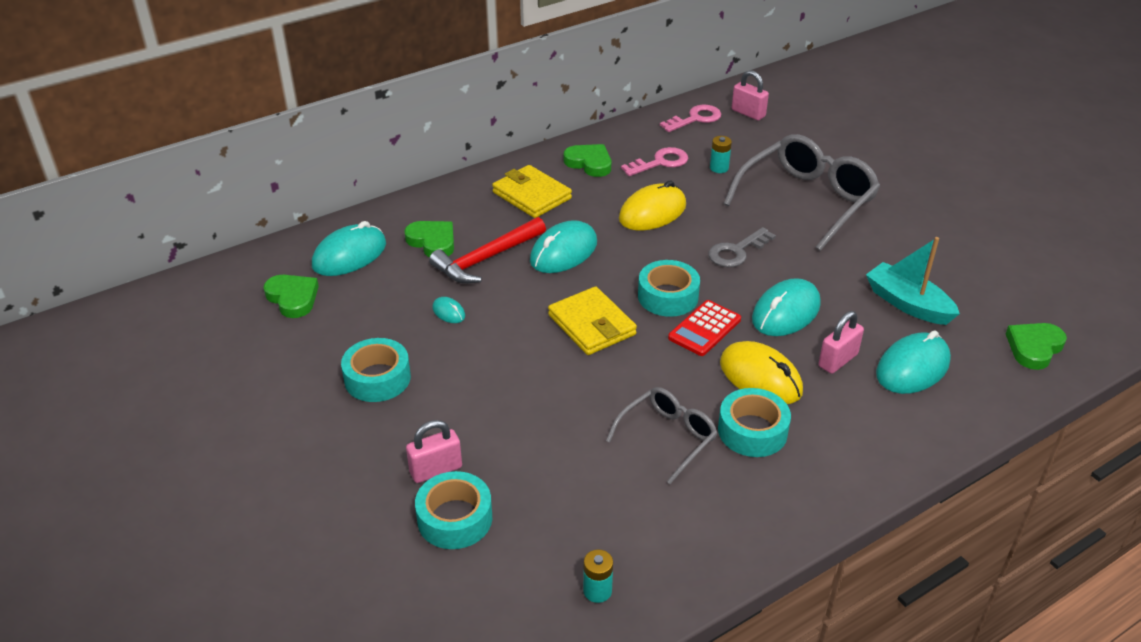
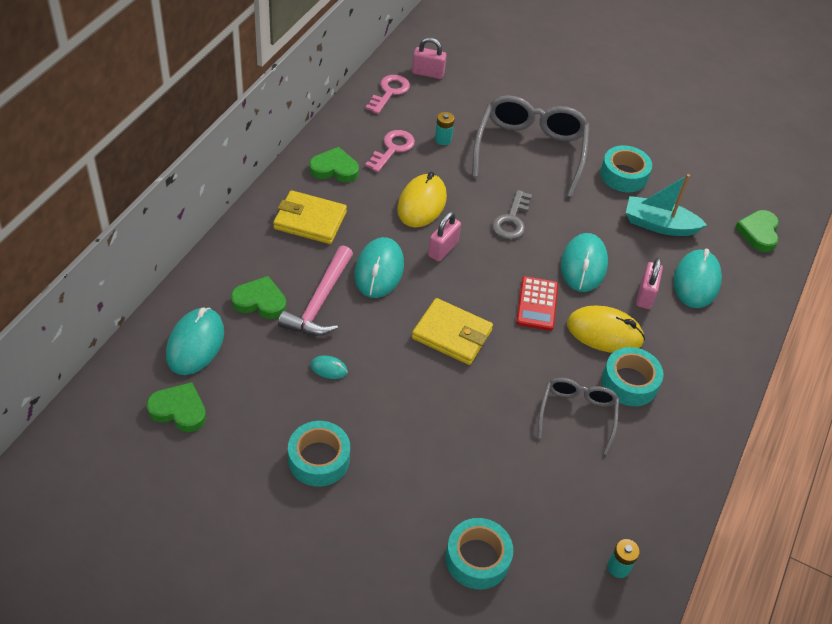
camera: 35 degrees left, 10 degrees up
(436, 470) = (431, 523): pink padlock -> pink padlock (443, 249)
(486, 259) = (320, 302): red hammer -> pink hammer
(668, 296) = (490, 284): turquoise tape -> turquoise tape (623, 175)

